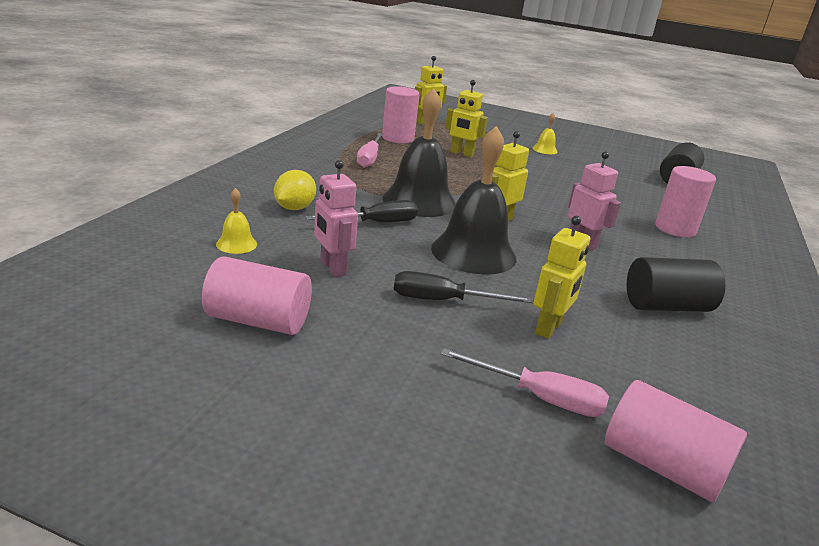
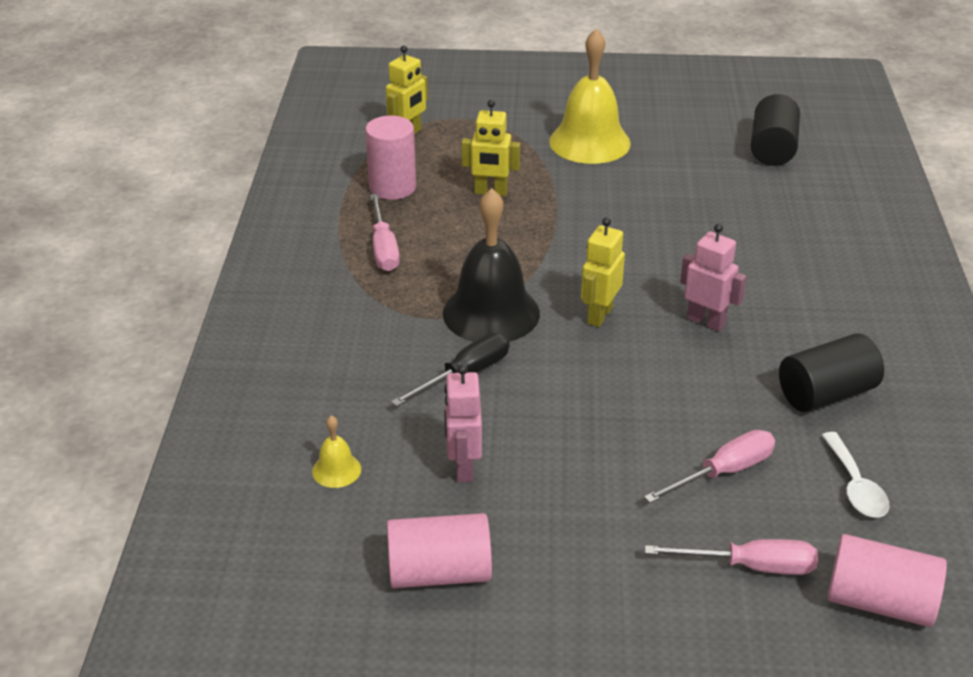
camera: 15 degrees left, 10 degrees up
(294, 208) = (357, 383): yellow lemon -> none
(332, 268) = (463, 467): pink robot -> pink robot turned 45 degrees clockwise
(443, 301) = (604, 473): black screwdriver -> none
(473, 253) = (597, 384): black bell -> none
(544, 150) = (589, 142): yellow bell -> yellow bell, size x2.28
(549, 328) = (723, 472): yellow robot -> pink screwdriver
(670, 371) = (855, 486): none -> white spoon
(675, 229) = (798, 254): pink cylinder -> none

